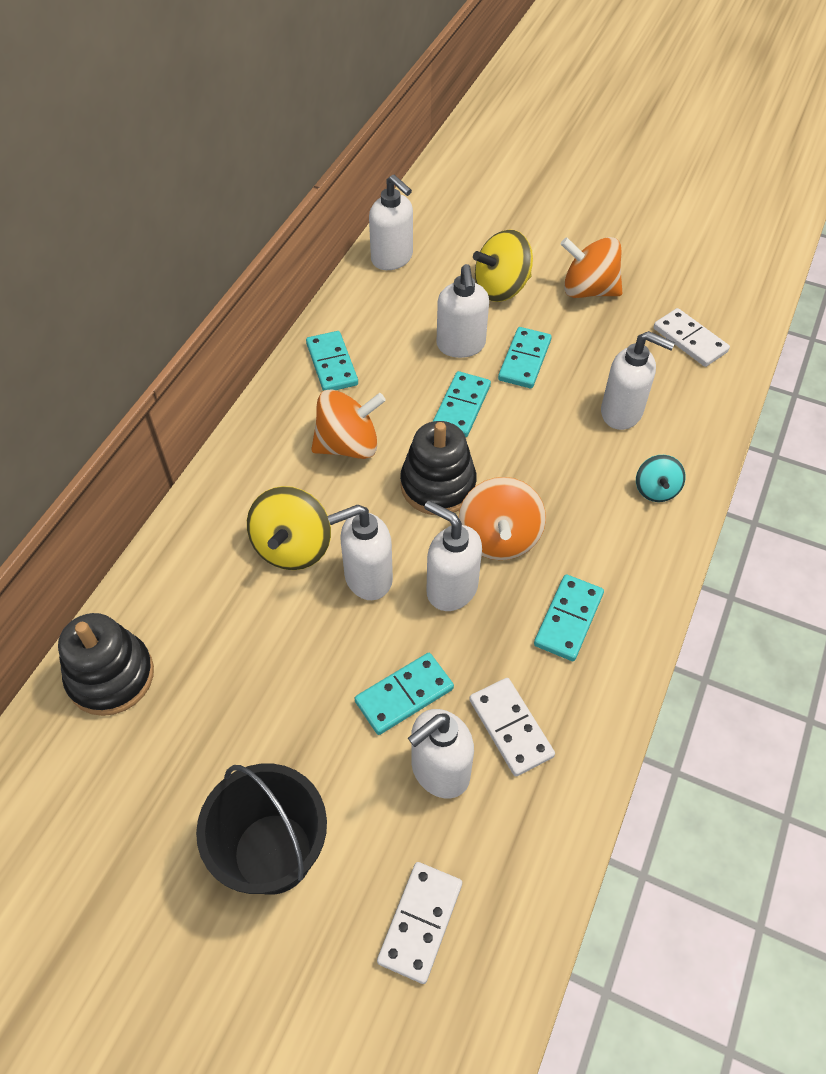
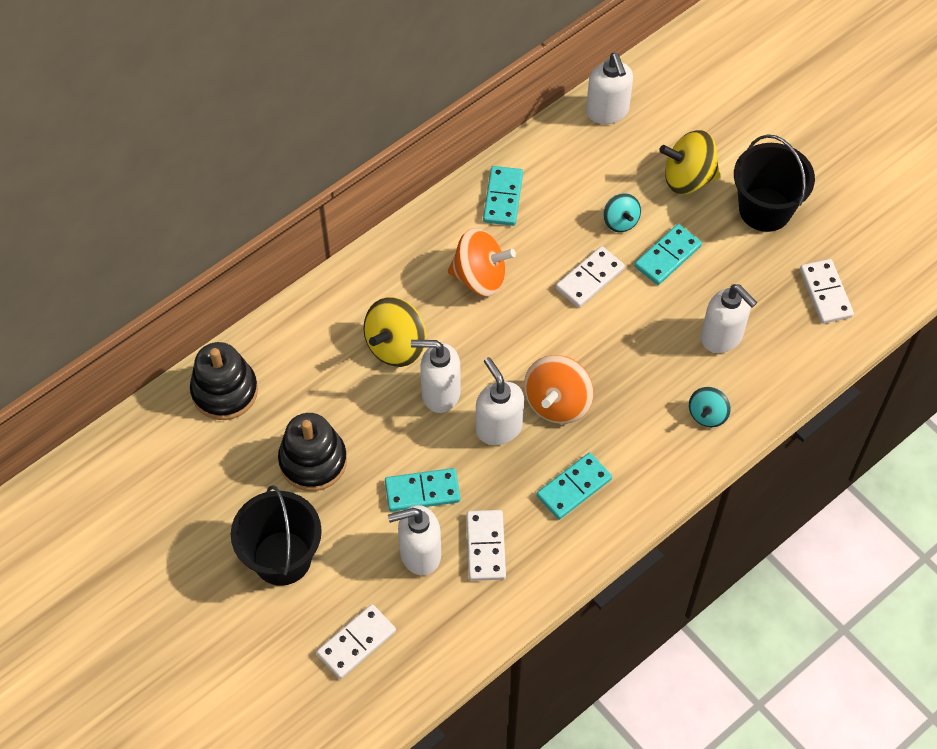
camera: 25 degrees right, 5 degrees up
(438, 485) = (533, 340): black stacking toy -> black stacking toy (313, 461)
(461, 345) = (620, 221): white soap dispenser -> turquoise spinning top
(461, 407) = (590, 279): turquoise domino -> white domino
(588, 290) = (765, 209): orange spinning top -> black bucket

